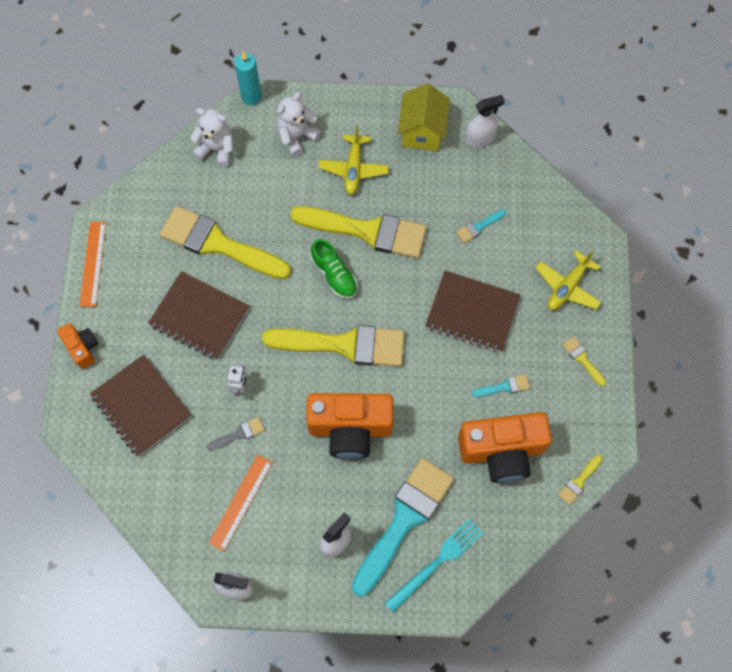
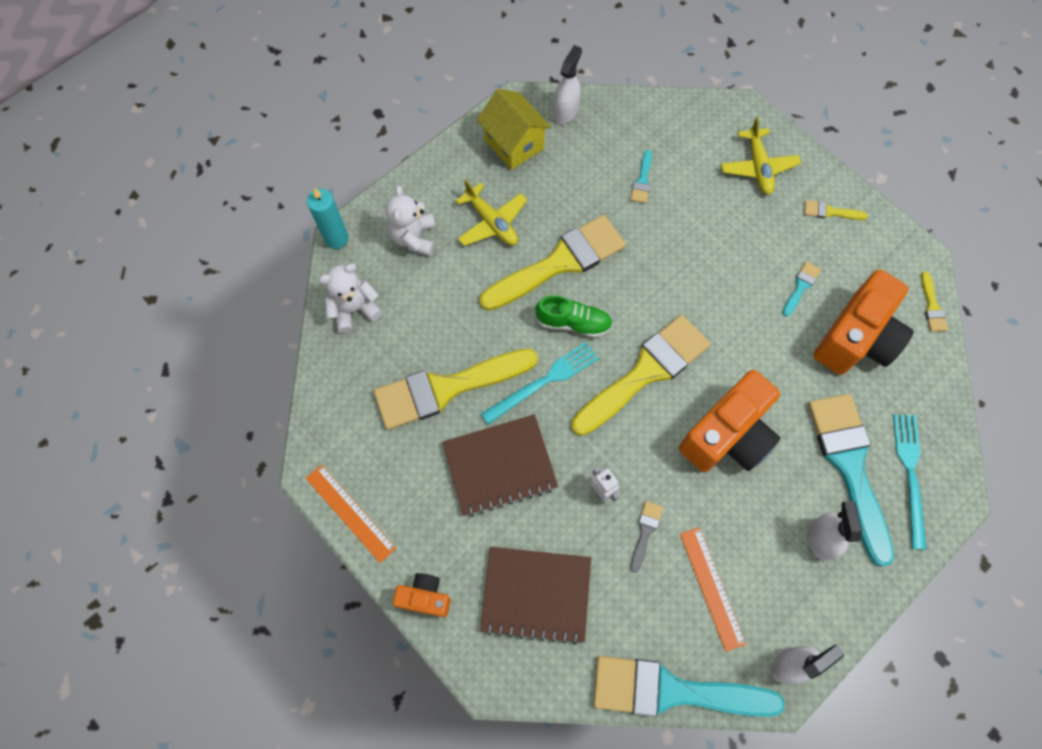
camera: 45 degrees left, 0 degrees up
(156, 532) = (672, 691): none -> turquoise brush
(278, 293) = (544, 381): none -> turquoise fork
(472, 312) = (713, 252): brown notebook -> none

